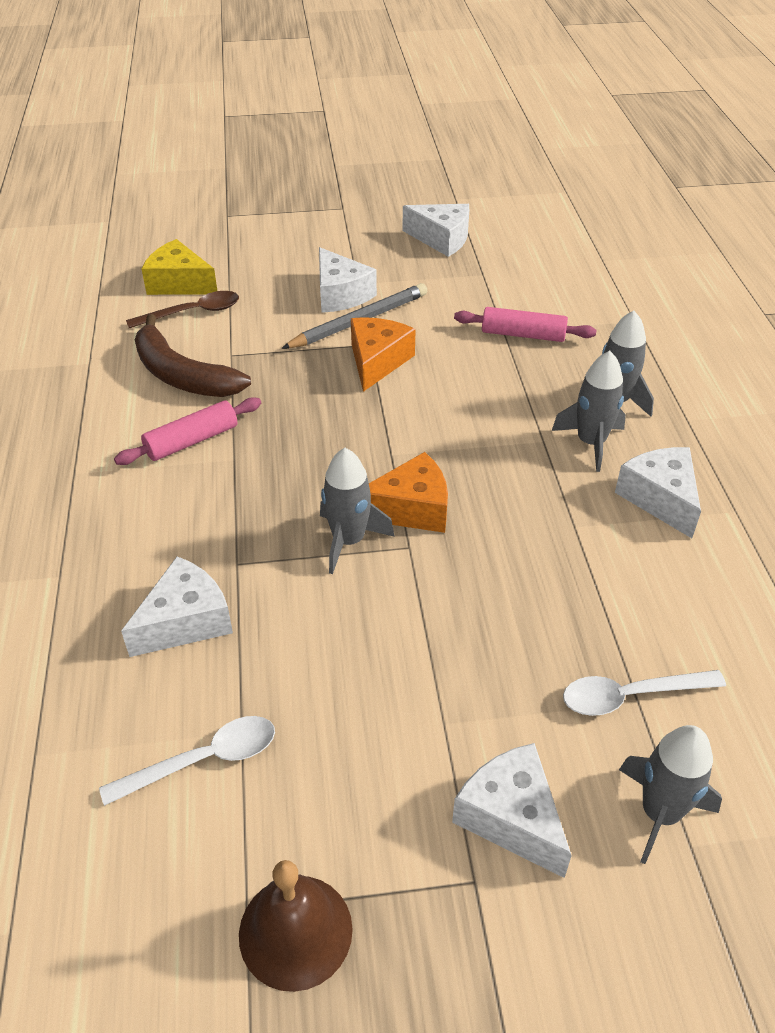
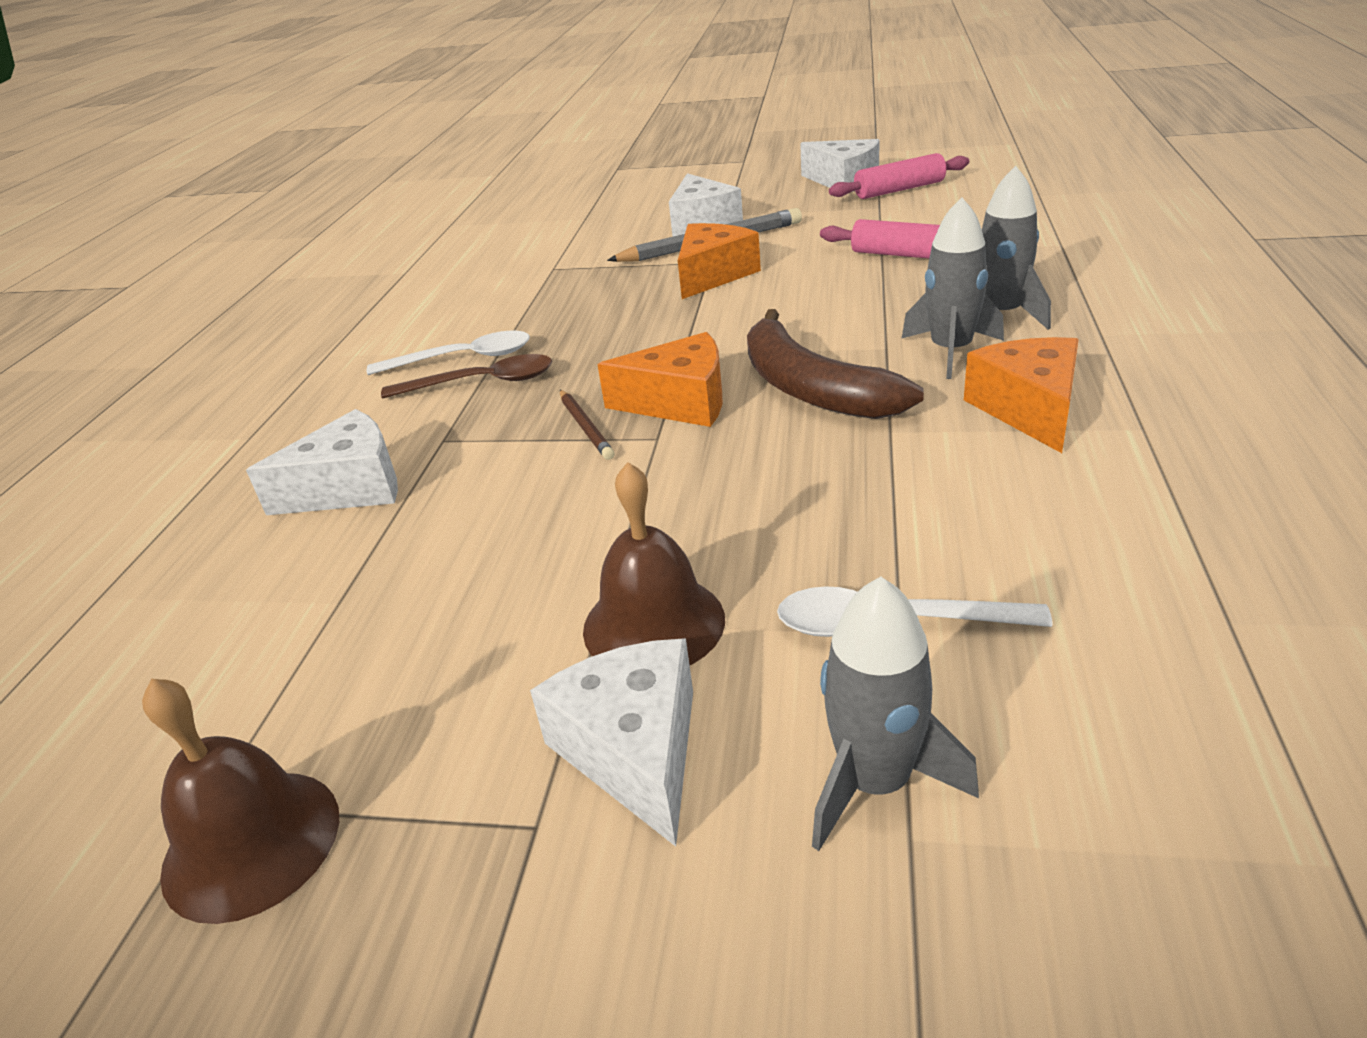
camera: 20 degrees right, 10 degrees down
(179, 283) = (535, 216): yellow cheese -> none
(182, 375) = (491, 283): brown banana -> brown banana (812, 389)
(192, 313) = (534, 237): brown spoon -> brown spoon (482, 383)
(192, 441) = (465, 334): pink rolling pin -> pink rolling pin (899, 190)
(203, 760) = (274, 626): white spoon -> white spoon (463, 359)
(348, 540) = (586, 427): grey rocket -> brown pencil
(481, 717) = (653, 623): none -> brown bell
(660, 498) = (1029, 409): white cheese -> orange cheese

